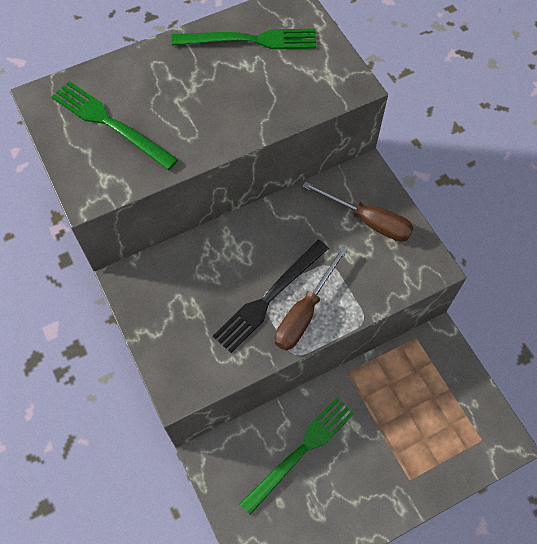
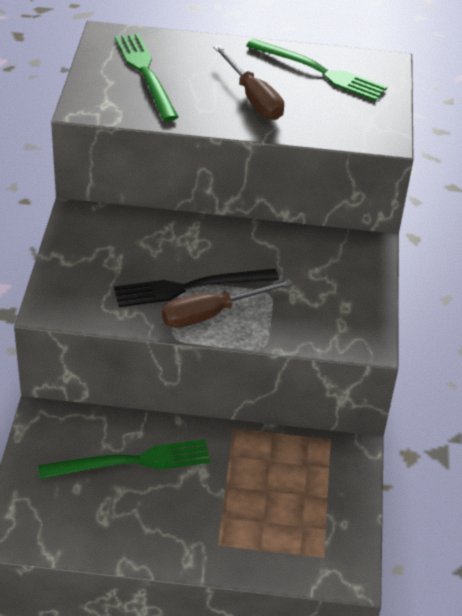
camera: 30 degrees right, 20 degrees down
(368, 221) = (337, 280): brown screwdriver -> brown screwdriver (253, 98)

